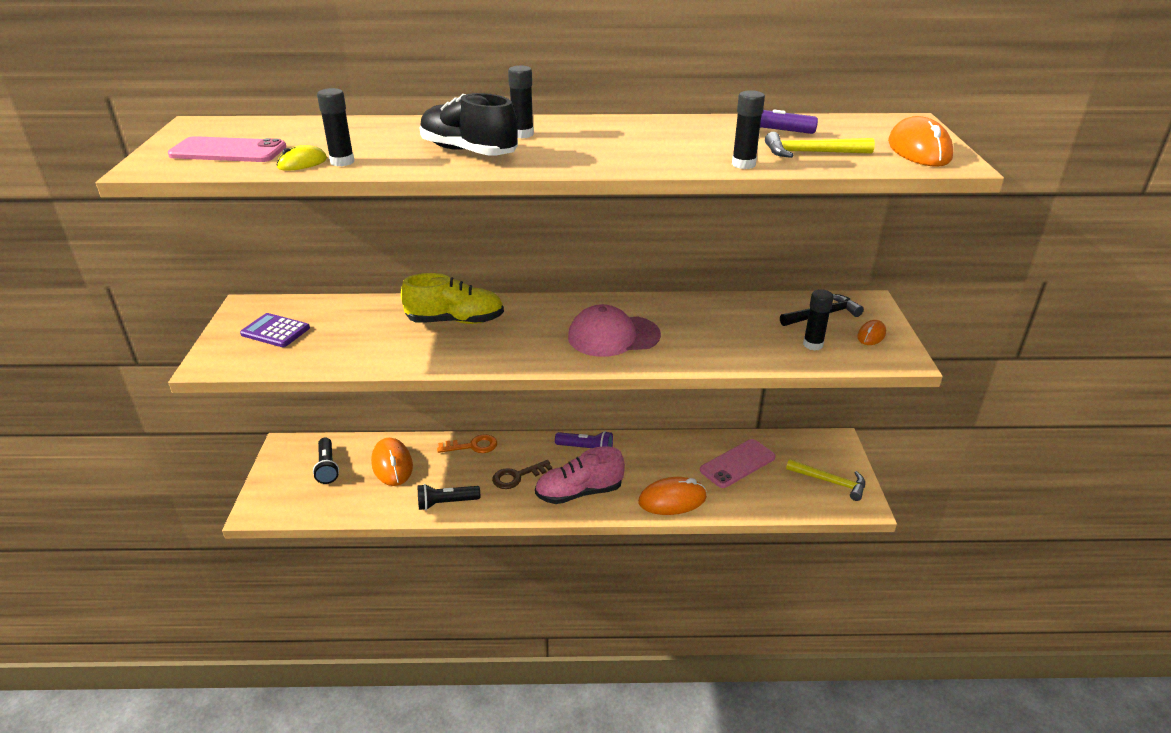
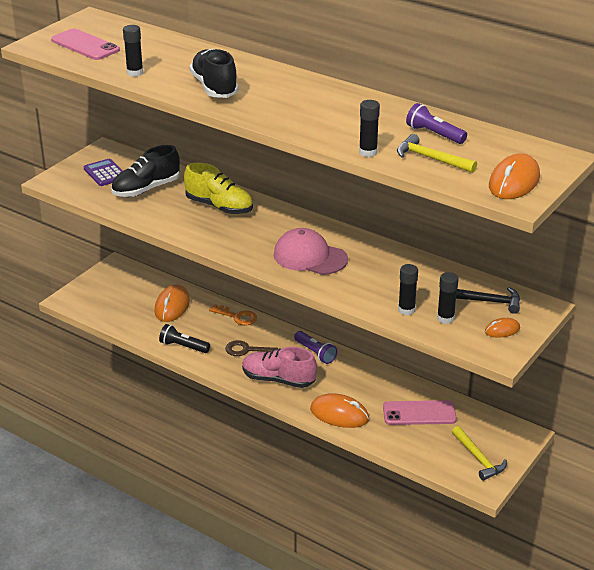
camera: 35 degrees right, 0 degrees up
(302, 163) = (113, 67): yellow mouse -> none
(327, 467) = (130, 290): black flashlight -> none
(347, 331) = (146, 189): none -> black shoe
(522, 134) = (266, 83): black glue stick -> black glue stick (406, 310)

